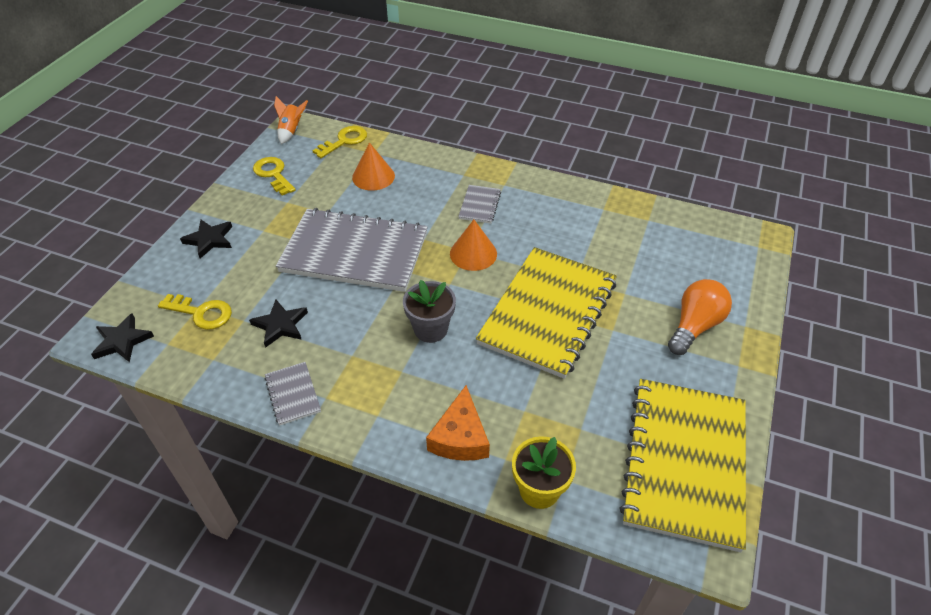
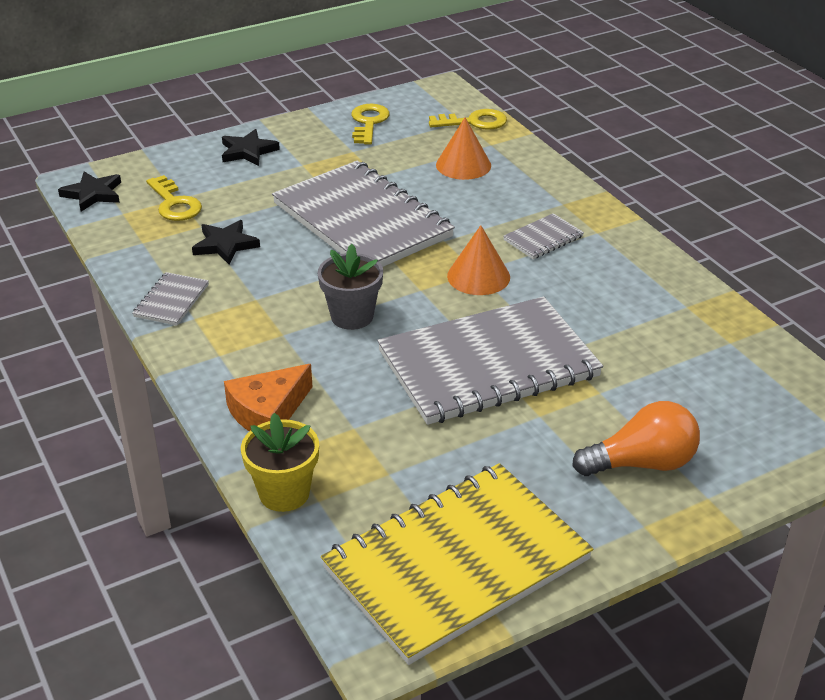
camera: 40 degrees right, 10 degrees down
(291, 131) = (432, 92): orange rocket -> none
(548, 313) = (488, 364): yellow notebook -> grey notebook

